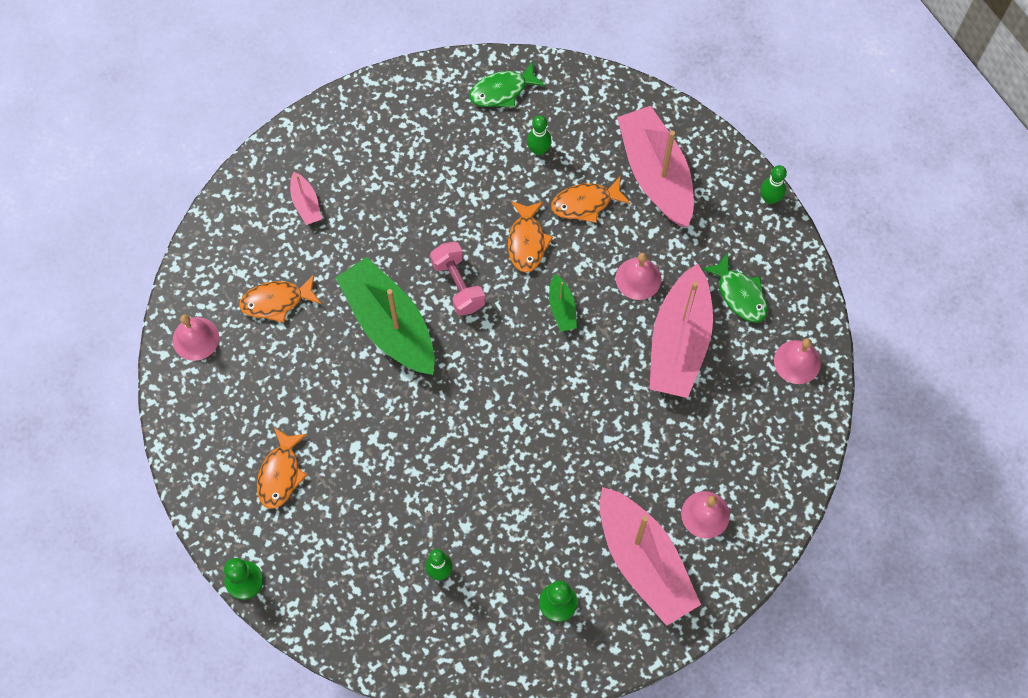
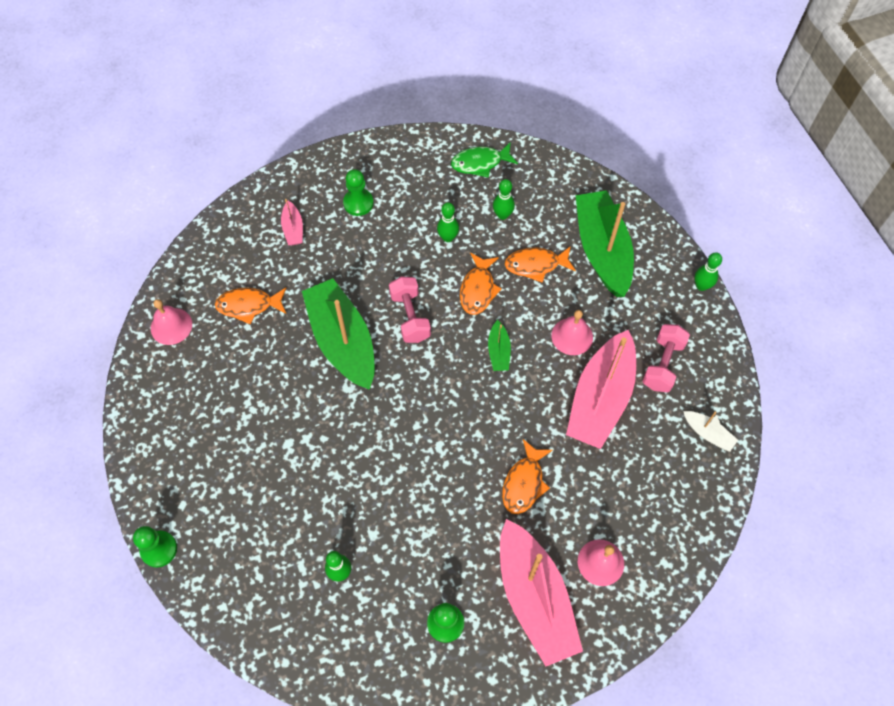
camera: 10 degrees right, 5 degrees down
(280, 474) = (216, 456): orange fish -> orange fish (524, 483)
(373, 161) = (358, 203): none -> green pawn
(482, 186) = (448, 237): none -> green bowling pin
(655, 174) = (602, 250): pink boat -> green boat
(739, 294) = (662, 364): green fish -> pink dumbbell
(797, 362) = (708, 434): pink bell -> white boat

